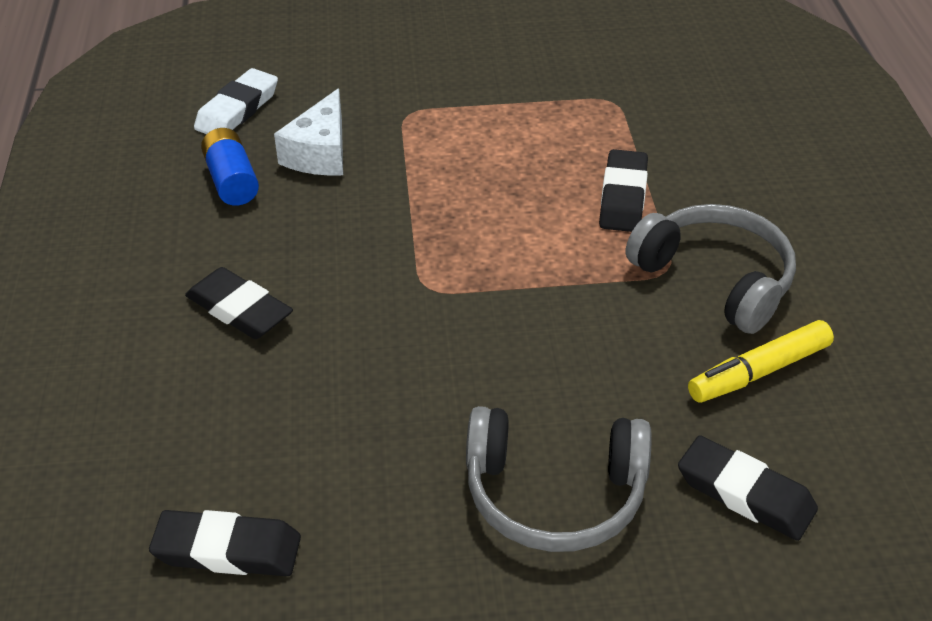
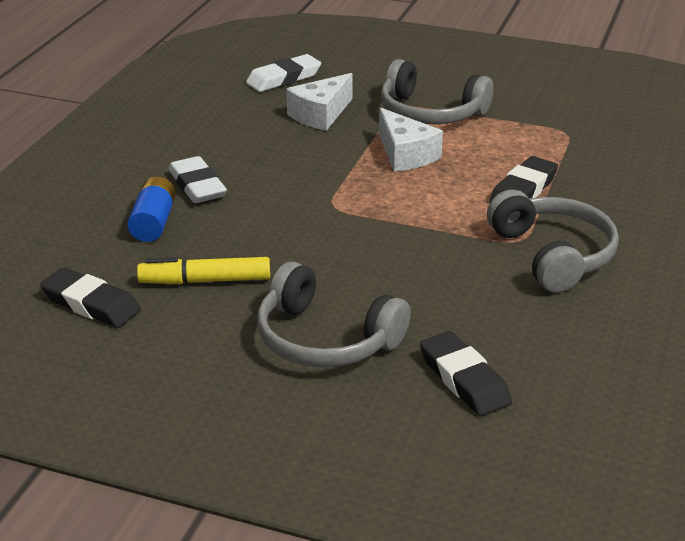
camera: 25 degrees right, 10 degrees down
(232, 181) = (248, 116): blue battery -> blue battery (154, 223)
(239, 310) = (197, 186): black eraser -> white eraser
(447, 114) = (430, 113): none -> grey headphones
(460, 184) = (405, 155): none -> white cheese
(759, 372) = (538, 316): yellow marker -> yellow marker (205, 281)

